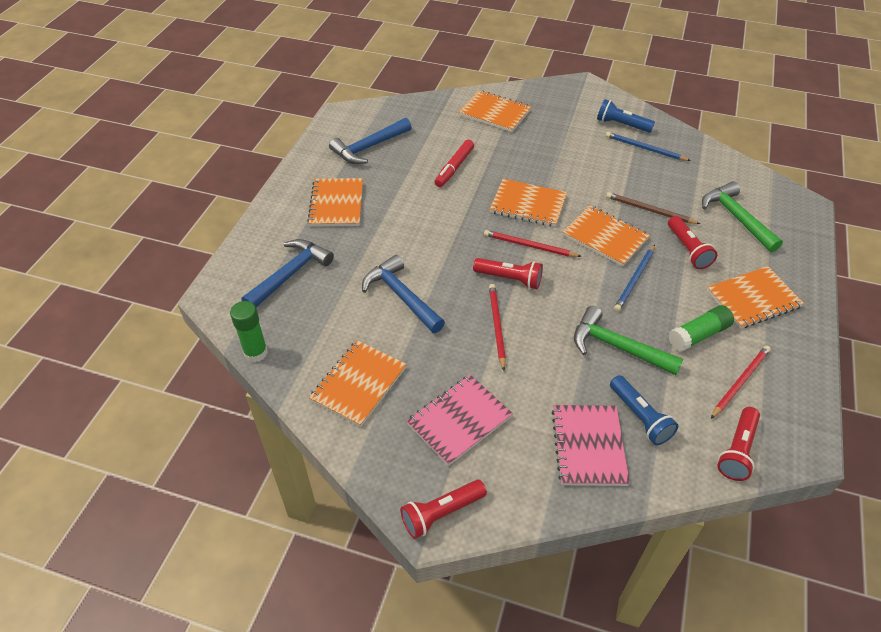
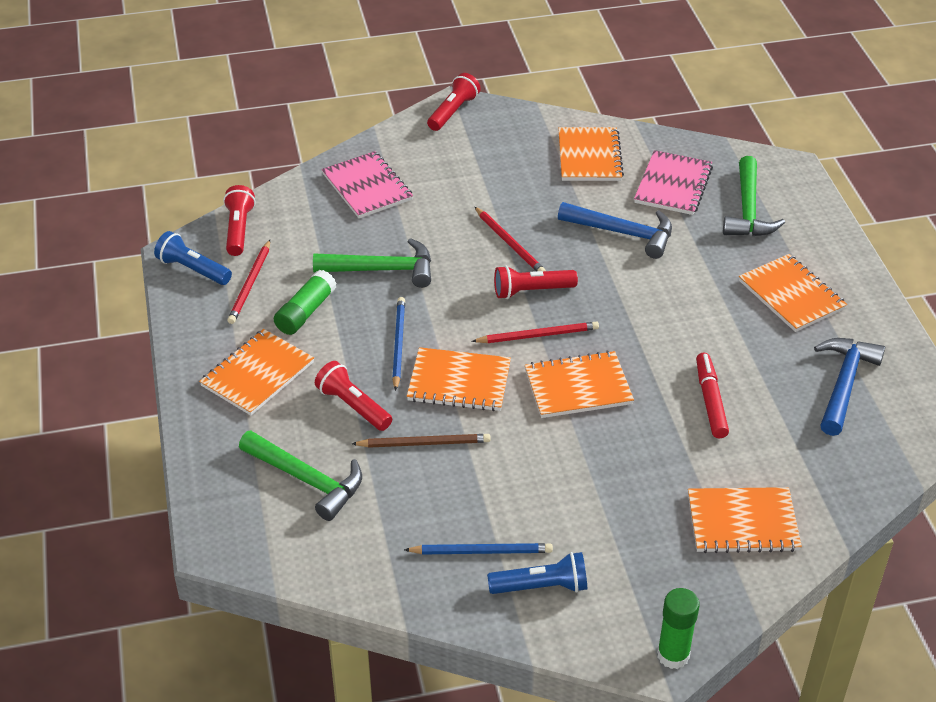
camera: 150 degrees right, 5 degrees down
(256, 353) = (698, 144): green glue stick -> green glue stick (673, 655)
(290, 274) = (748, 210): blue hammer -> green hammer
(459, 420) = (484, 164): pink notebook -> pink notebook (673, 185)
(640, 417) = (334, 222): blue flashlight -> blue flashlight (193, 269)

